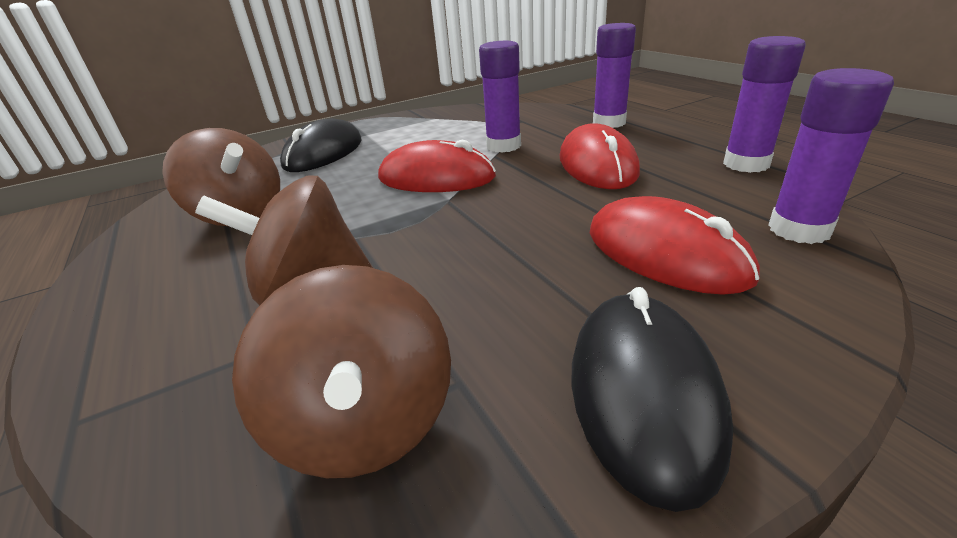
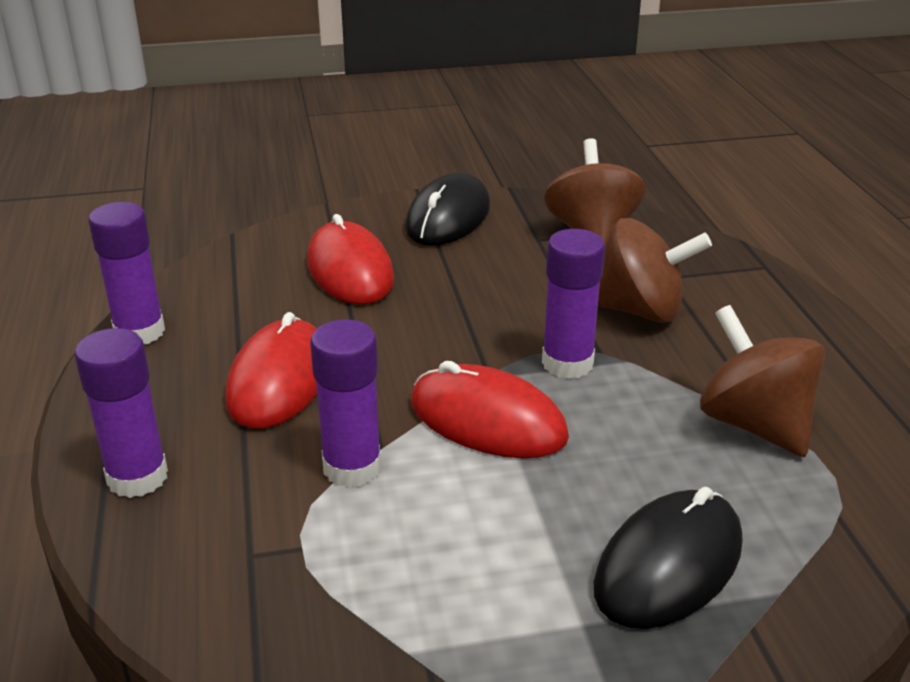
camera: 165 degrees left, 0 degrees up
(799, 229) = (234, 263): purple glue stick -> purple glue stick (567, 363)

